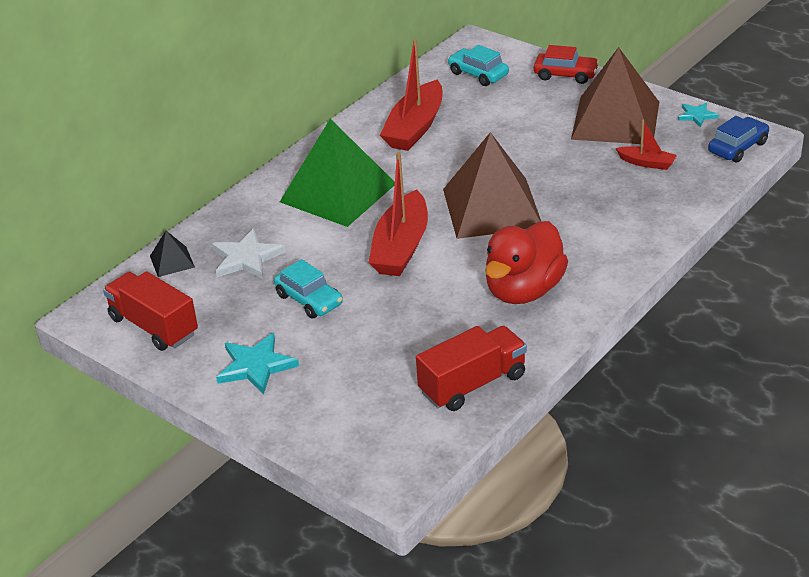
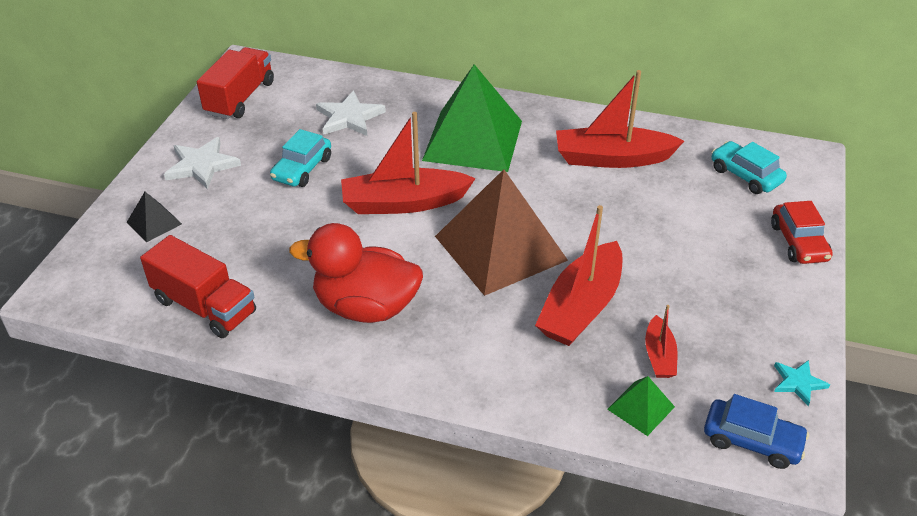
camera: 65 degrees right, 5 degrees up
(172, 261) = (329, 81): black pyramid -> black pyramid (154, 223)
(256, 366) = (202, 165): turquoise star -> white star
(478, 74) = (745, 175): turquoise car -> turquoise car turned 60 degrees counterclockwise
(581, 184) = (581, 307): none -> red boat
(615, 120) = (732, 307): brown pyramid -> none
(691, 183) = (641, 408): none -> green pyramid

